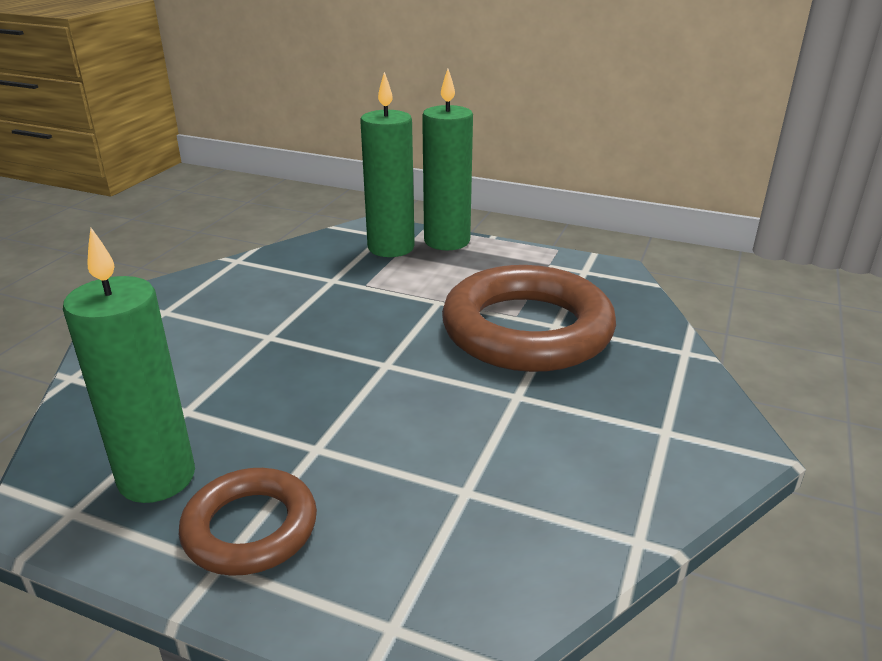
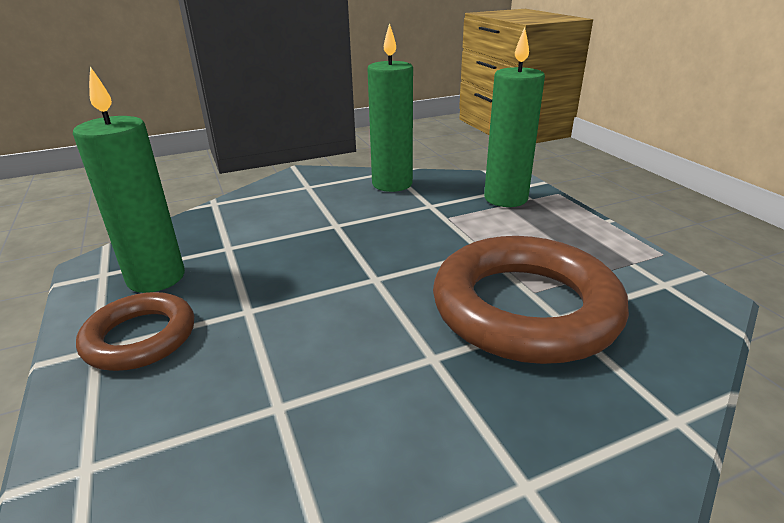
camera: 45 degrees right, 0 degrees up
(447, 241) = (559, 209): green candle -> green candle (392, 184)

